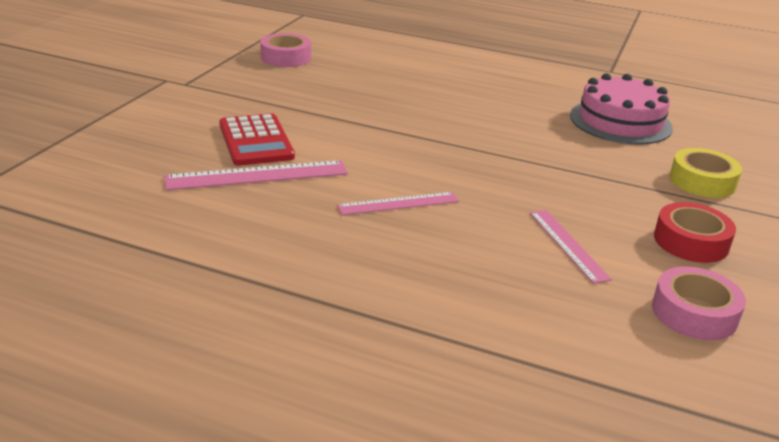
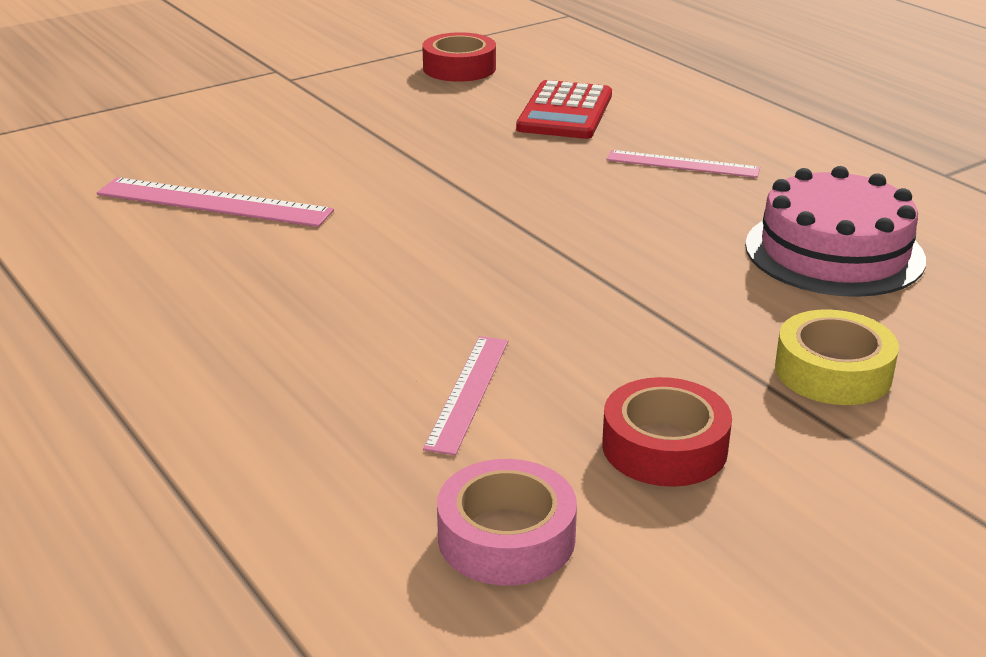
camera: 35 degrees right, 0 degrees up
(255, 141) = (271, 162): red calculator -> red calculator (565, 112)
(286, 57) = (459, 68): pink tape -> red tape
(398, 203) = (326, 278): pink ruler -> pink ruler (682, 164)

